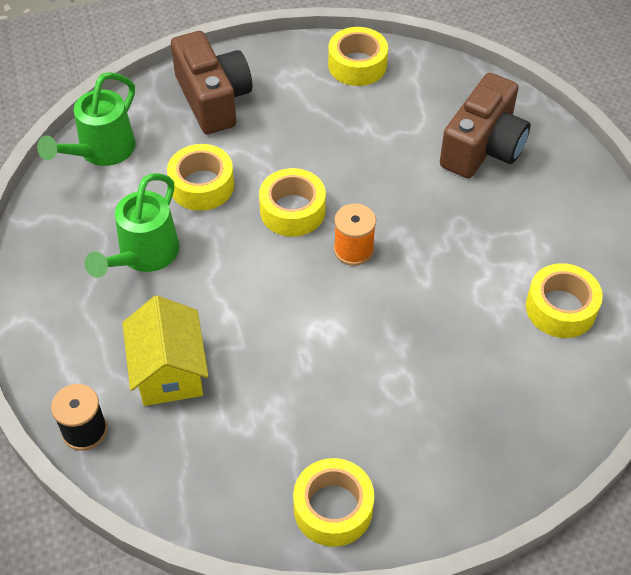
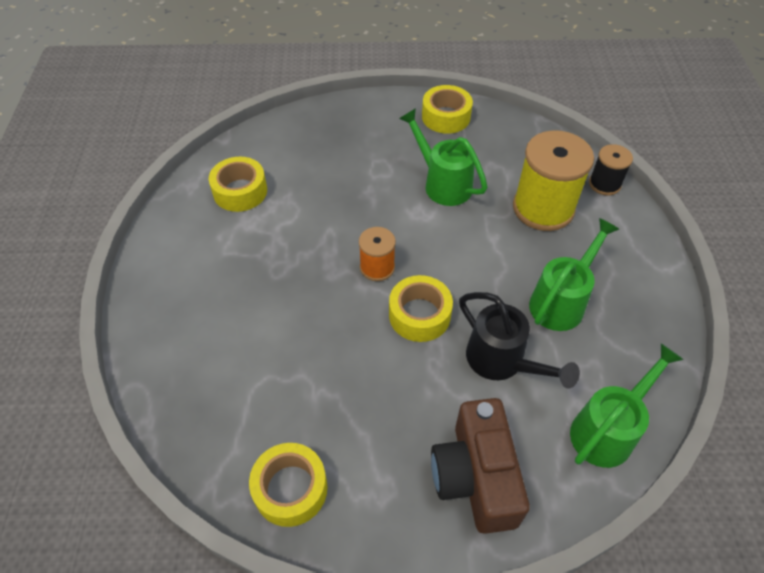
camera: 165 degrees left, 0 degrees up
(169, 371) = (543, 208): yellow house -> yellow spool
(202, 185) = (501, 361): yellow tape -> black watering can
(307, 379) = (443, 183): none -> green watering can
(483, 147) = (213, 340): brown camera -> none

